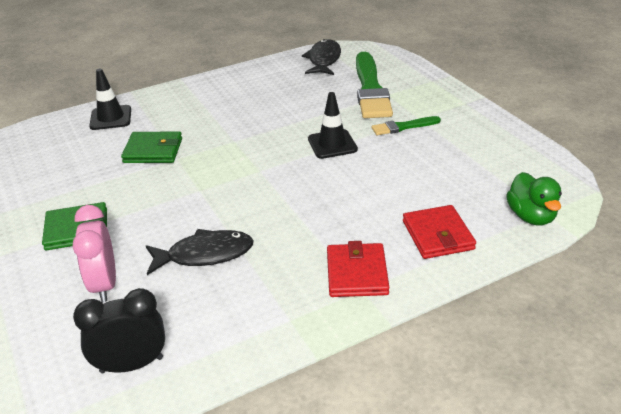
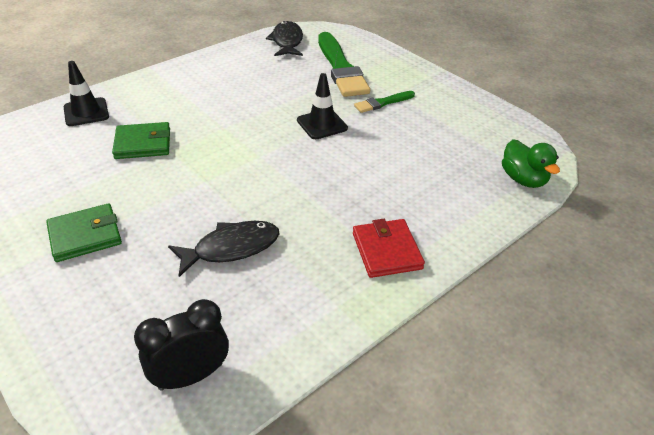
camera: 15 degrees left, 5 degrees up
(104, 284) = (134, 292): pink clock -> none
(437, 235) = (448, 205): red wallet -> none

